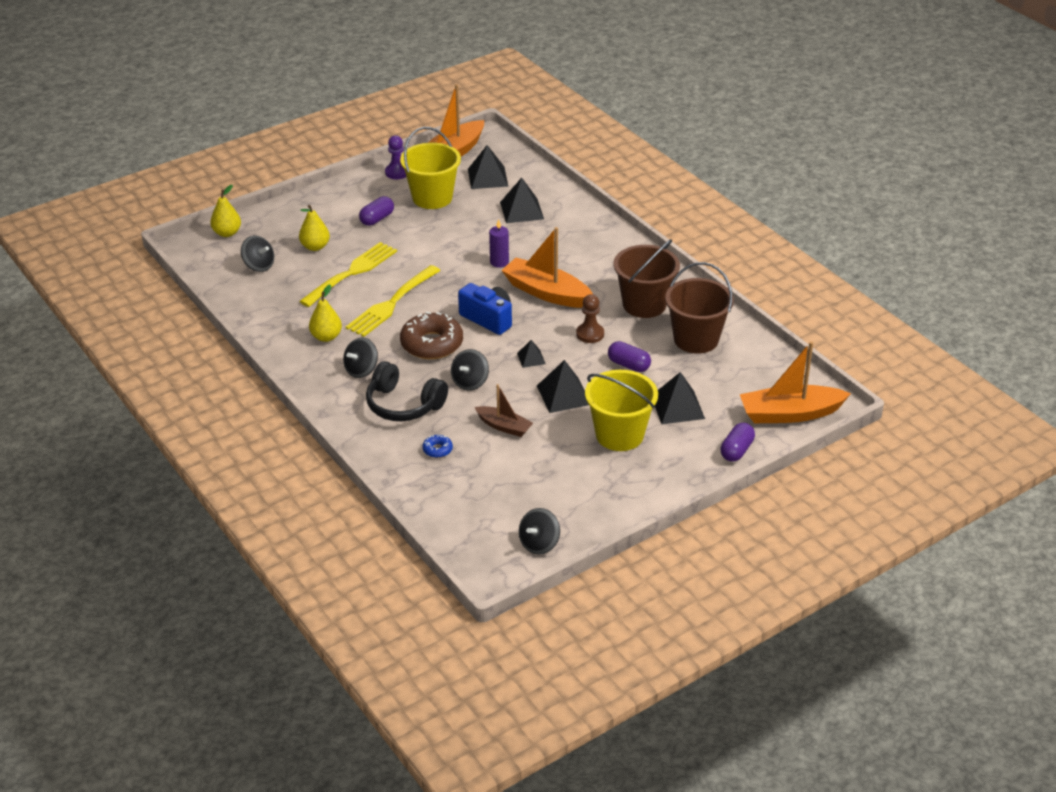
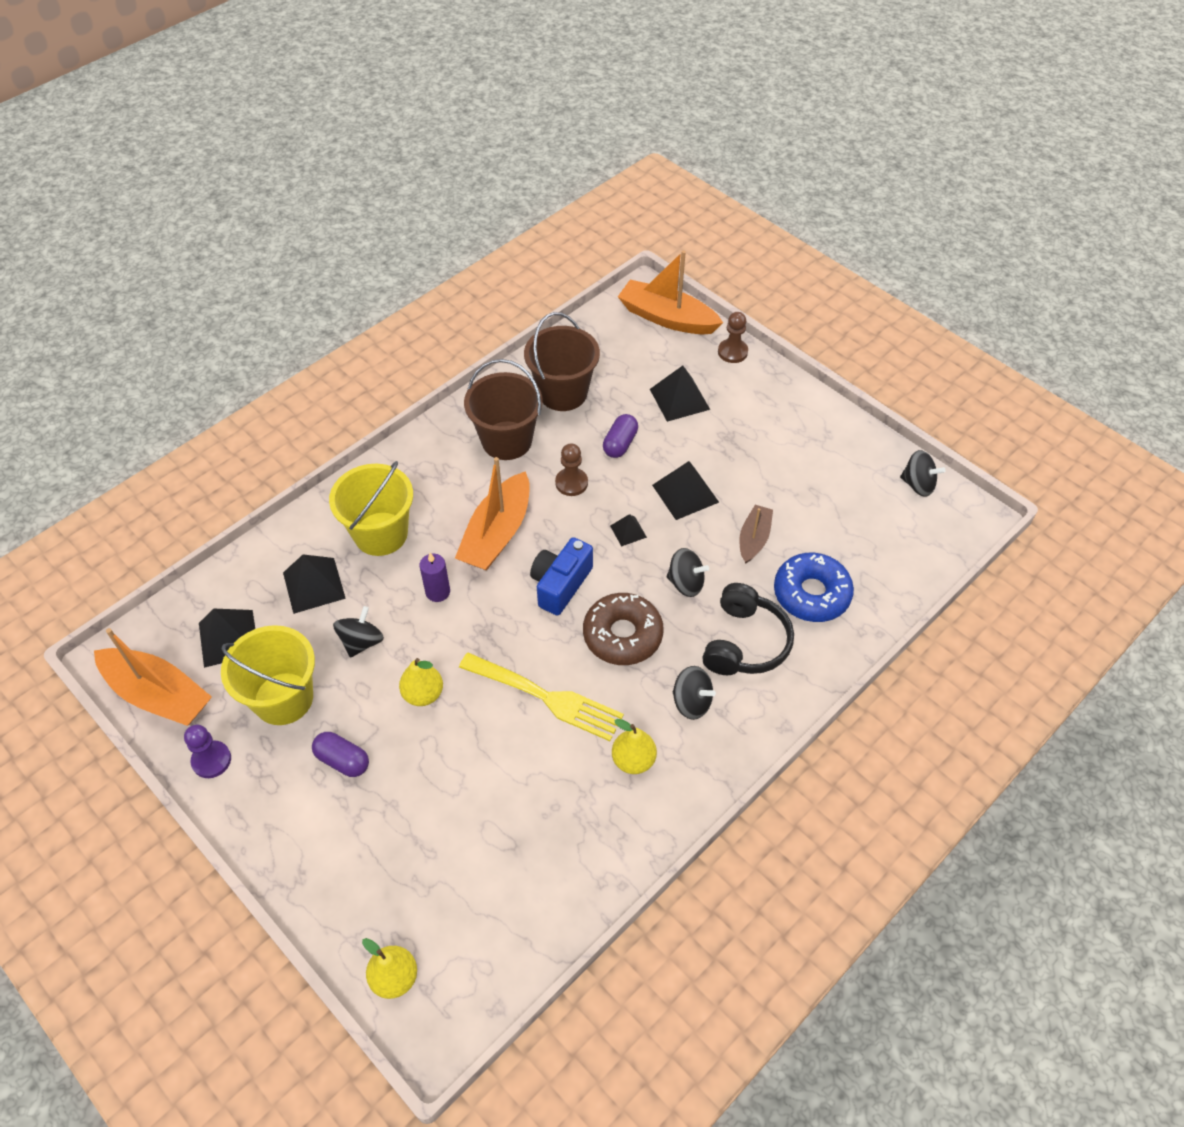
camera: 100 degrees left, 15 degrees up
(259, 265) = (479, 899): black spinning top -> black spinning top (361, 642)
(315, 247) = (422, 829): yellow pear -> yellow pear (423, 694)
(351, 273) = (483, 763): yellow fork -> none
(437, 450) = (811, 594): blue donut -> blue donut, size x2.25
(619, 435) = (737, 440): yellow bucket -> yellow bucket (381, 534)
(736, 450) = (732, 352): purple capsule -> brown pawn
(790, 414) = (667, 318): orange boat -> orange boat turned 135 degrees clockwise

